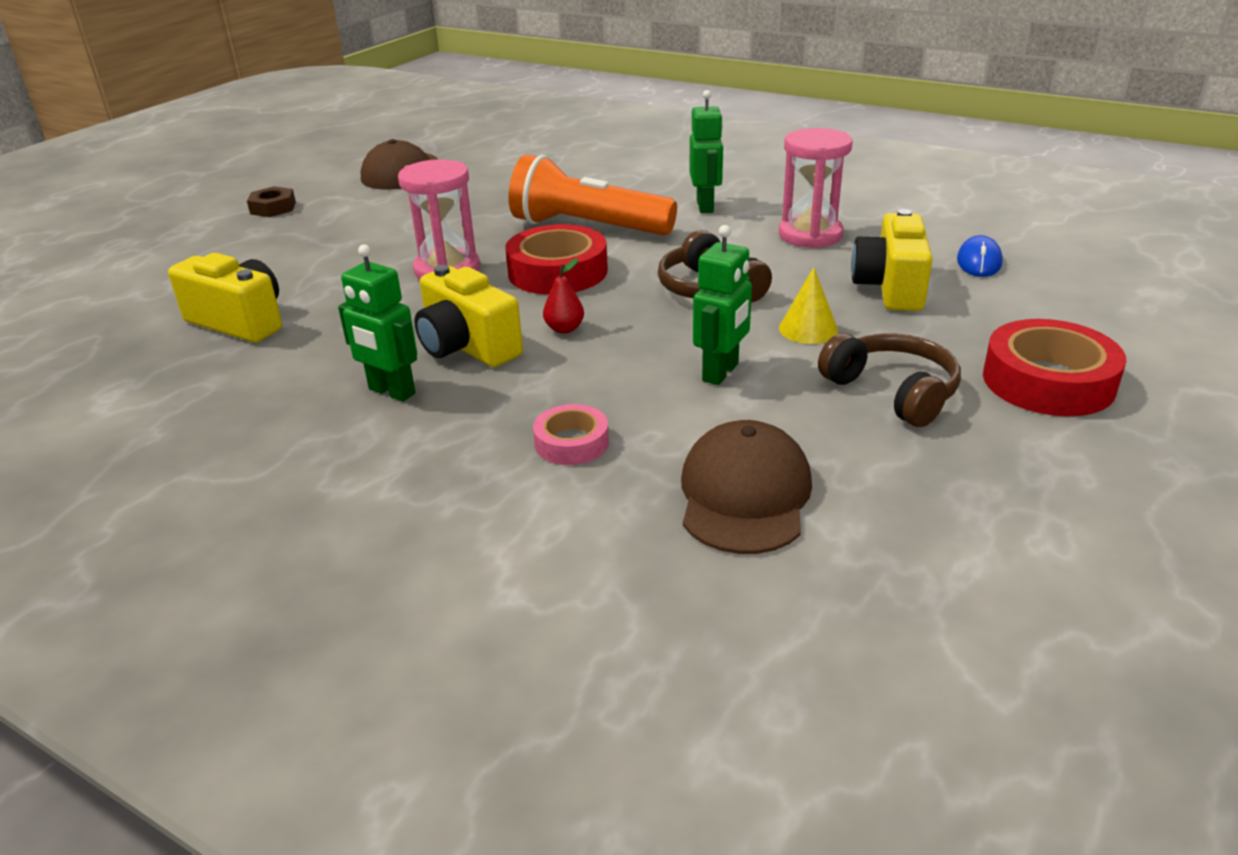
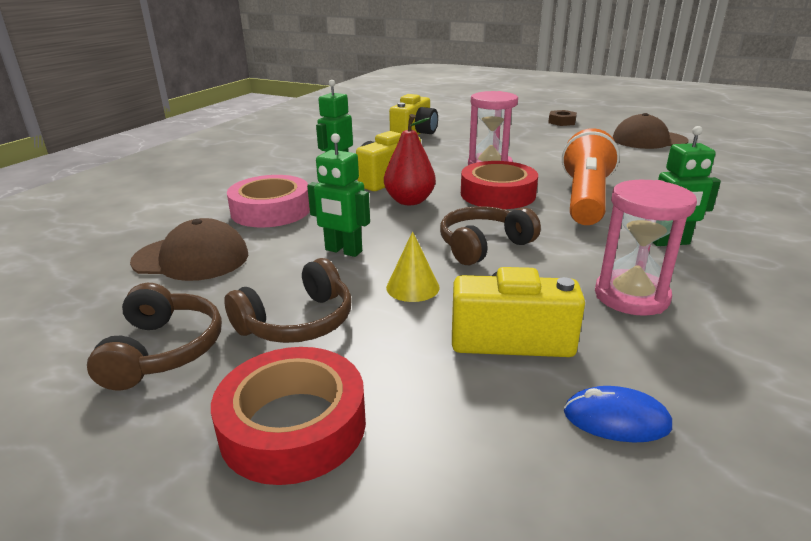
camera: 85 degrees right, 5 degrees down
(564, 329) = (409, 201): red pear -> red pear, size x1.81
(571, 443) = (271, 210): pink tape -> pink tape, size x1.79
(973, 472) = (163, 350): none -> brown headphones

